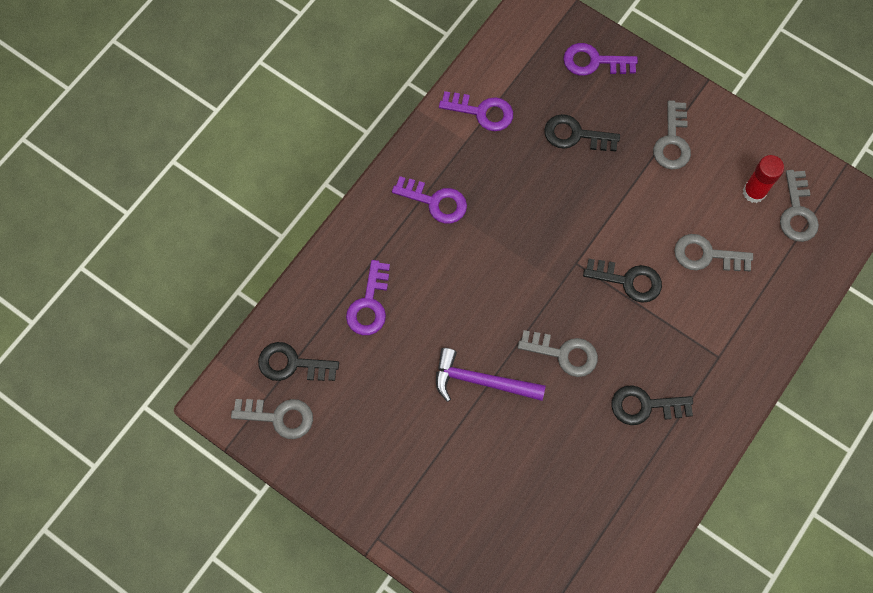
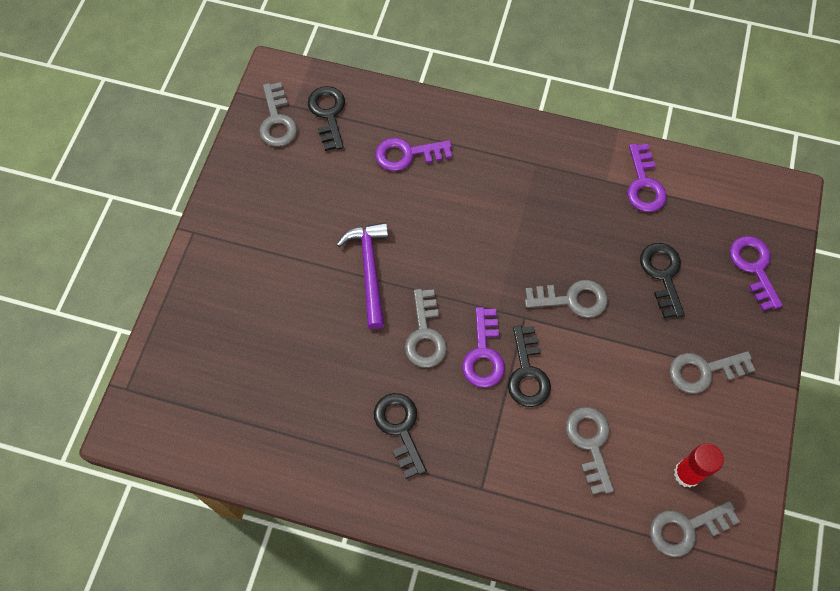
camera: 70 degrees right, 5 degrees down
(435, 202) = (531, 174): purple key -> purple key (483, 354)
(572, 217) = (572, 299): none -> grey key

